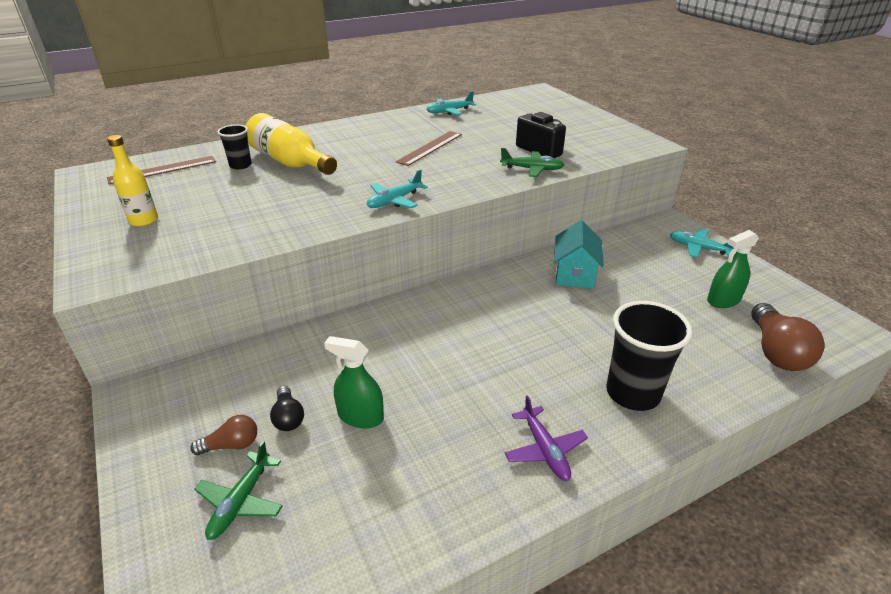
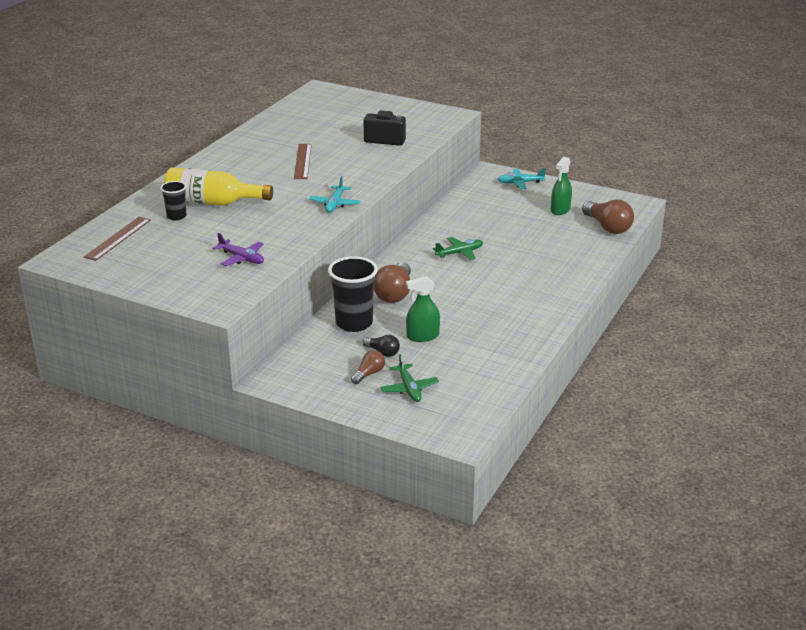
camera: 35 degrees left, 5 degrees down
(144, 220) = (179, 270): yellow bottle -> none
(403, 335) = (394, 293): none -> brown light bulb
(449, 111) = (272, 127): turquoise plane -> none
(532, 169) = (397, 156): green plane -> green plane (460, 253)
(545, 450) = (534, 311): purple plane -> purple plane (242, 258)
(574, 274) = (460, 224): turquoise house -> none
(632, 393) = (553, 272): black cup -> black cup (354, 323)

